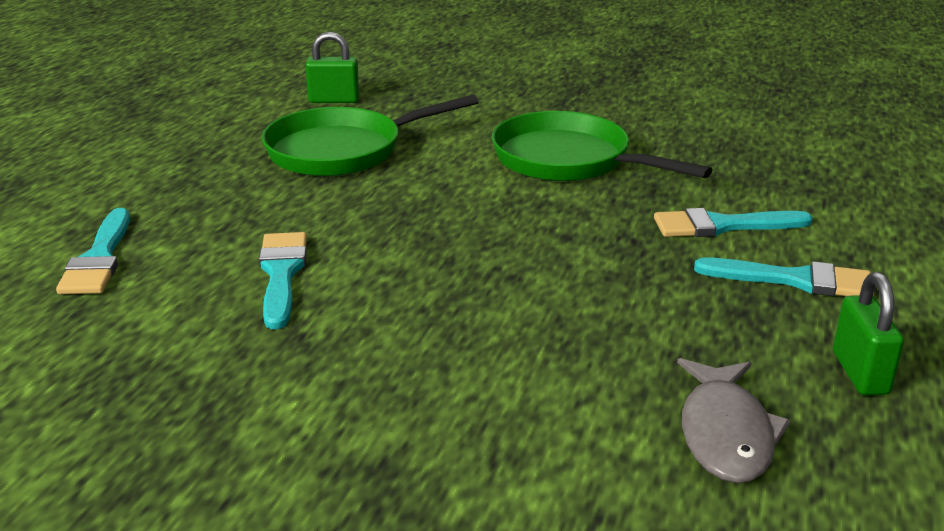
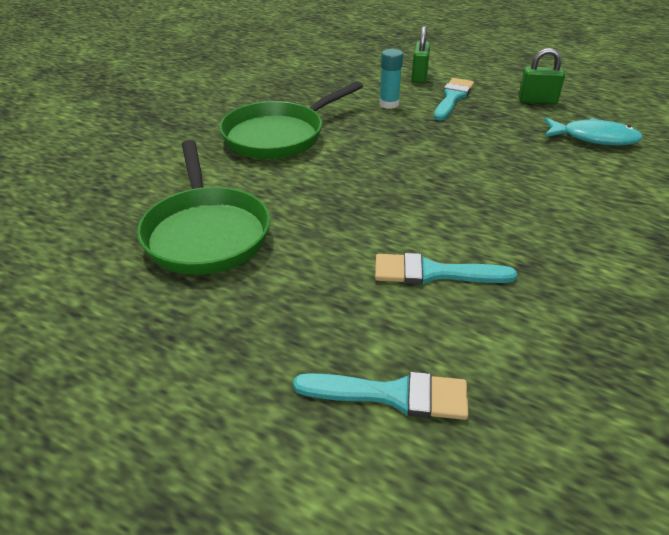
camera: 80 degrees left, 10 degrees up
(334, 100) = (74, 233): green padlock -> green padlock (419, 76)
(722, 225) = (389, 104): turquoise brush -> turquoise glue stick
(725, 433) = (594, 138): grey fish -> turquoise fish

